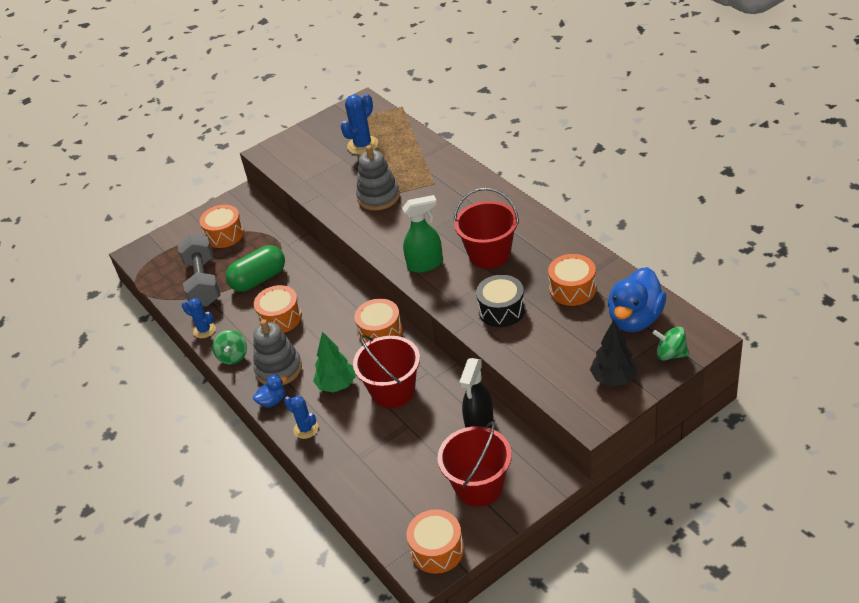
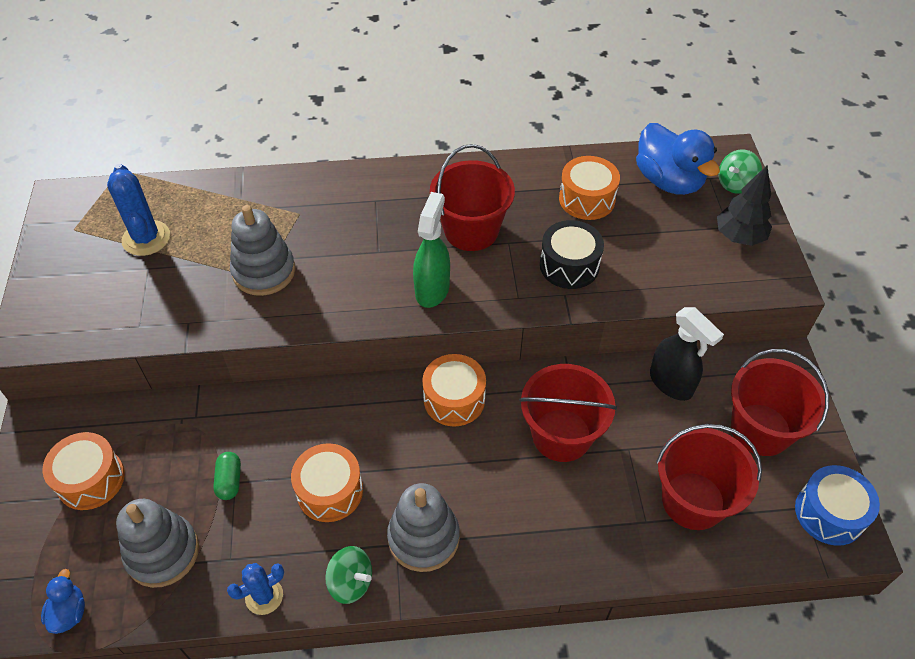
camera: 65 degrees left, 10 degrees up
(203, 282) = (162, 552): grey dumbbell -> grey stacking toy
(259, 279) = (230, 481): green capsule -> green capsule, size x0.50
(272, 401) = (475, 572): blue duck -> blue duck (69, 612)
(306, 429) = (555, 557): blue cactus -> none
(337, 385) = (506, 487): green tree -> none
(393, 474) = (693, 500): none -> red bucket
(437, 550) = (829, 513): orange drum -> blue drum

